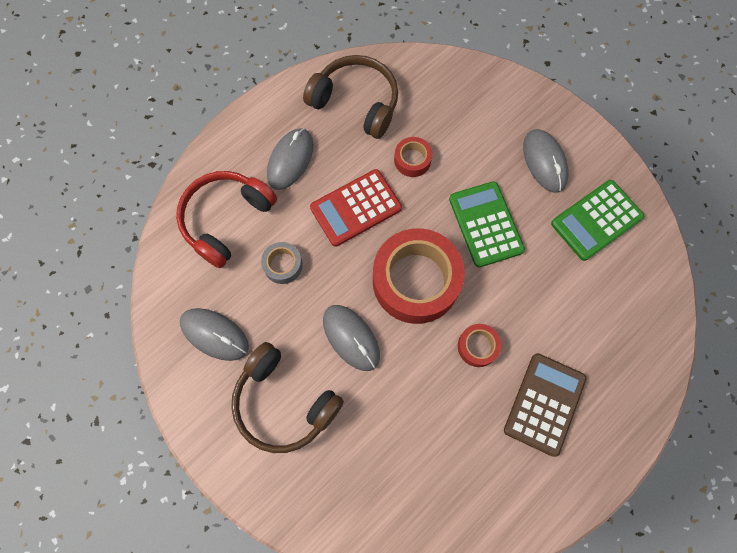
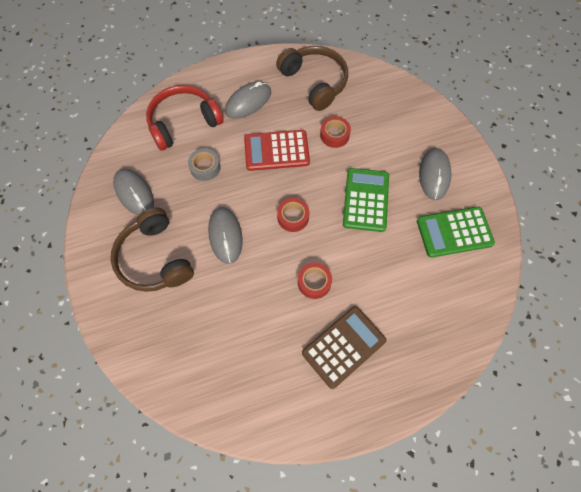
camera: 25 degrees right, 5 degrees down
(416, 281) = (293, 217): red tape -> red tape, size x0.45

